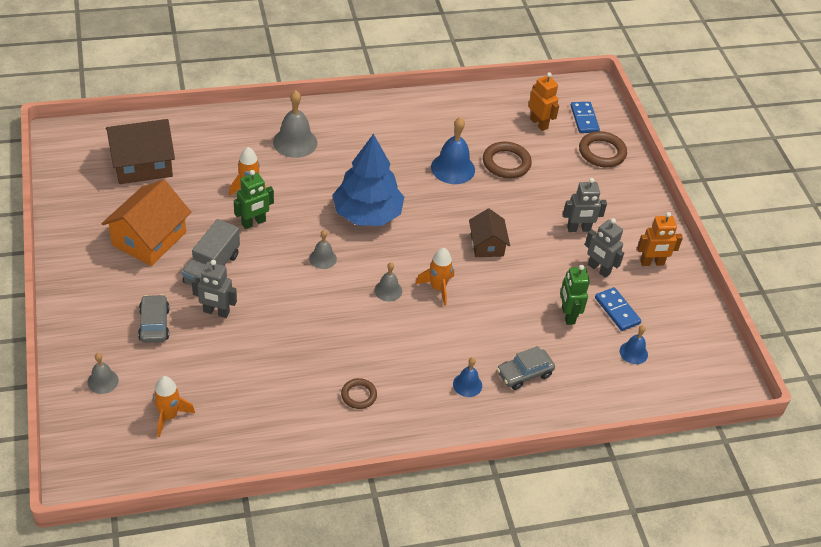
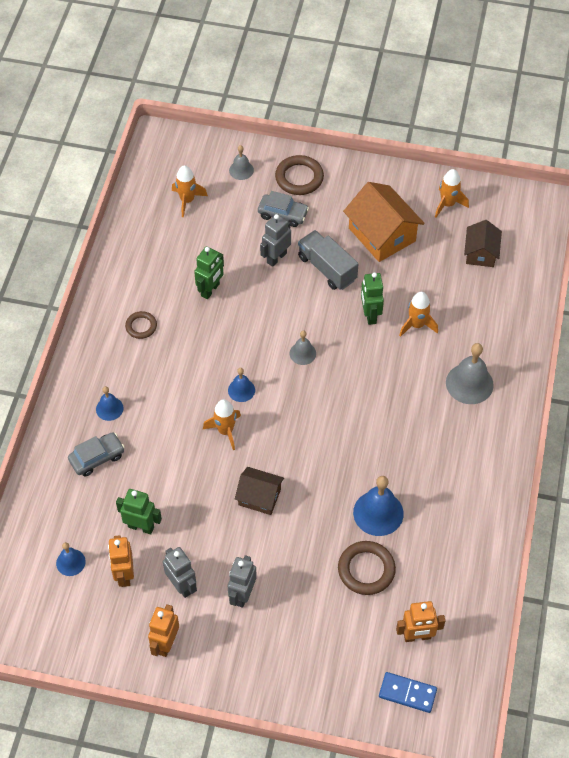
camera: 120 degrees right, 10 degrees up
(88, 200) = (447, 204): none -> orange rocket
(142, 164) = (481, 253): brown house -> brown house, size x0.60
(283, 353) = (210, 290): none -> green robot
(367, 214) = (344, 409): blue tree -> none
(388, 290) = (241, 390): grey bell -> blue bell
(524, 374) = (97, 458): grey car -> grey car turned 60 degrees clockwise
(598, 269) = (182, 585): grey robot -> grey robot turned 75 degrees clockwise
(602, 152) = (345, 683): brown ring -> brown ring (299, 178)
(617, 310) = (124, 575): blue domino -> orange robot

